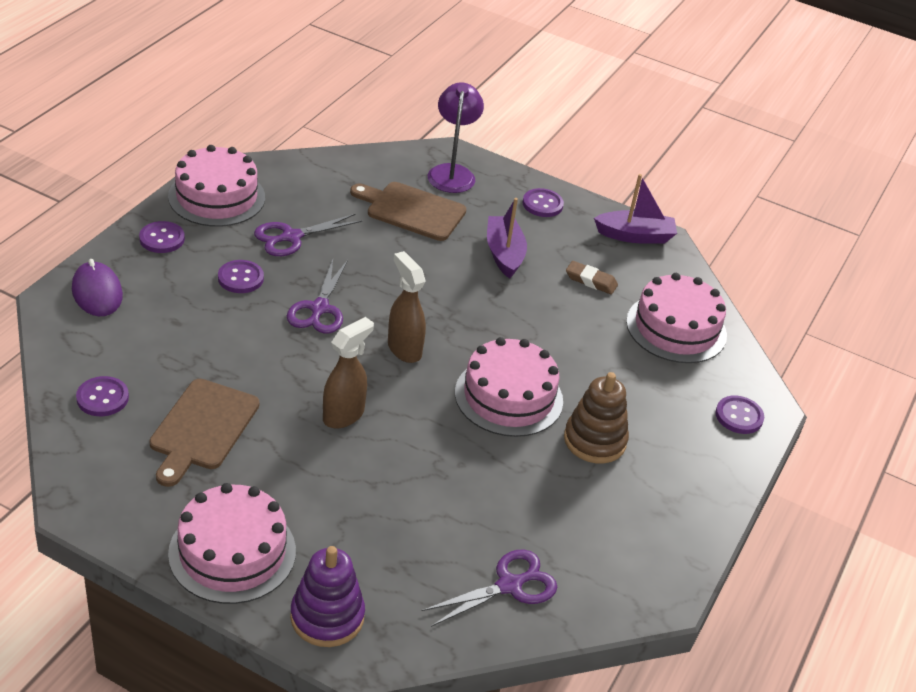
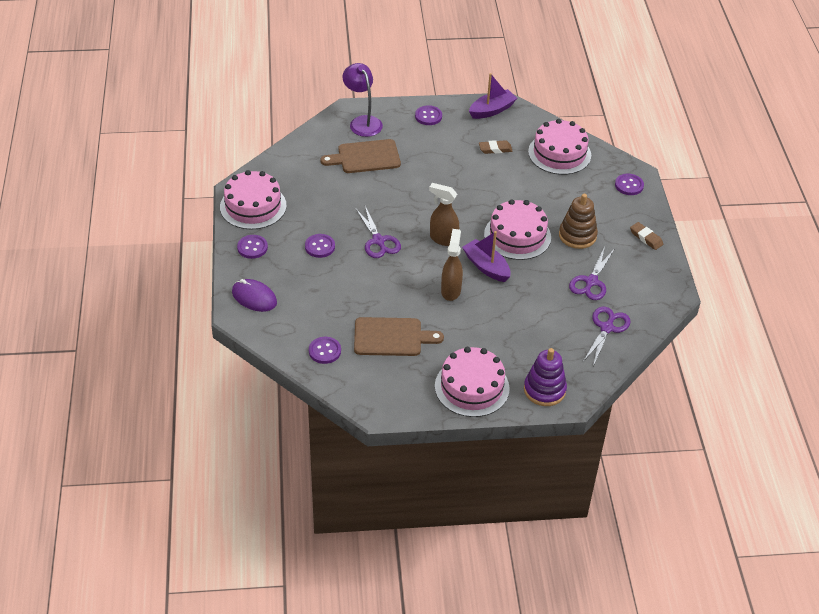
camera: 30 degrees left, 5 degrees up
(203, 428) = (391, 337): brown cutting board -> brown cutting board turned 75 degrees counterclockwise
(291, 237) = (320, 208): purple scissors -> purple scissors (591, 282)
(504, 254) = (438, 157): purple boat -> purple boat (486, 266)
(695, 497) = (646, 238): none -> brown eraser

